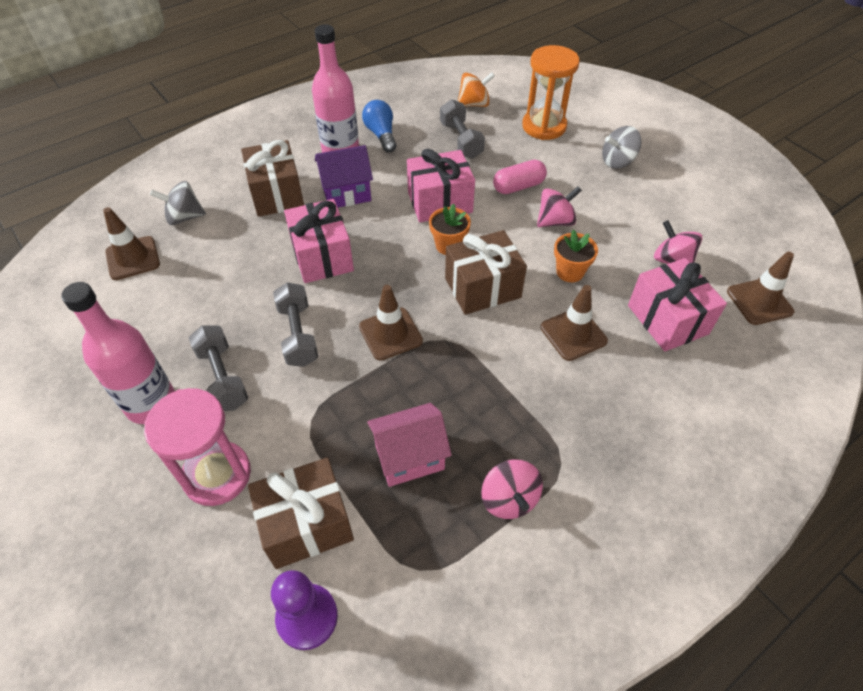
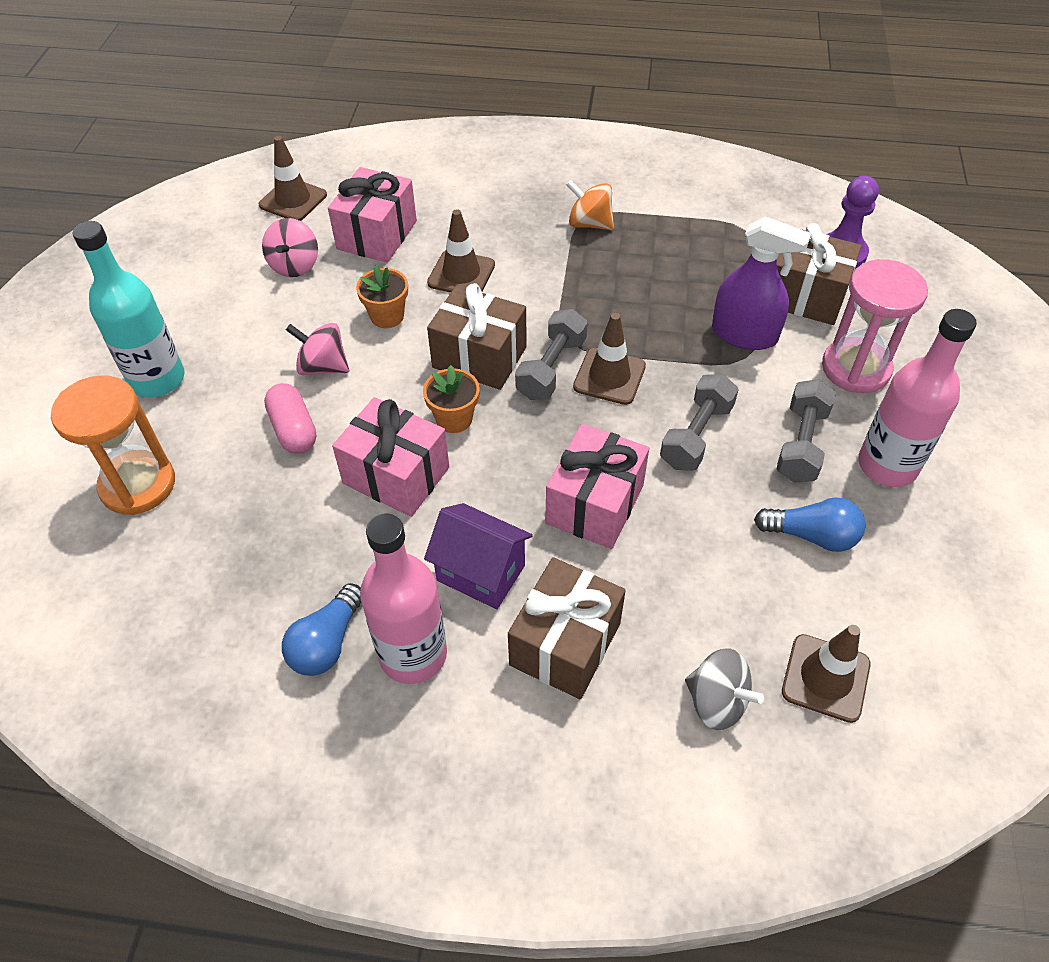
camera: 135 degrees left, 0 degrees up
(180, 322) = (812, 535): none -> blue light bulb
(327, 440) = (744, 334): none -> purple spray bottle
(409, 457) = (690, 285): pink house -> none
(461, 140) = (252, 545): grey dumbbell -> grey dumbbell (551, 368)
(474, 104) = (146, 595): orange spinning top -> orange spinning top (589, 223)
(509, 499) = (646, 223): pink spinning top -> none
(518, 186) = (293, 430): pink capsule -> pink capsule turned 45 degrees clockwise
(617, 161) = (157, 379): grey spinning top -> turquoise bottle

